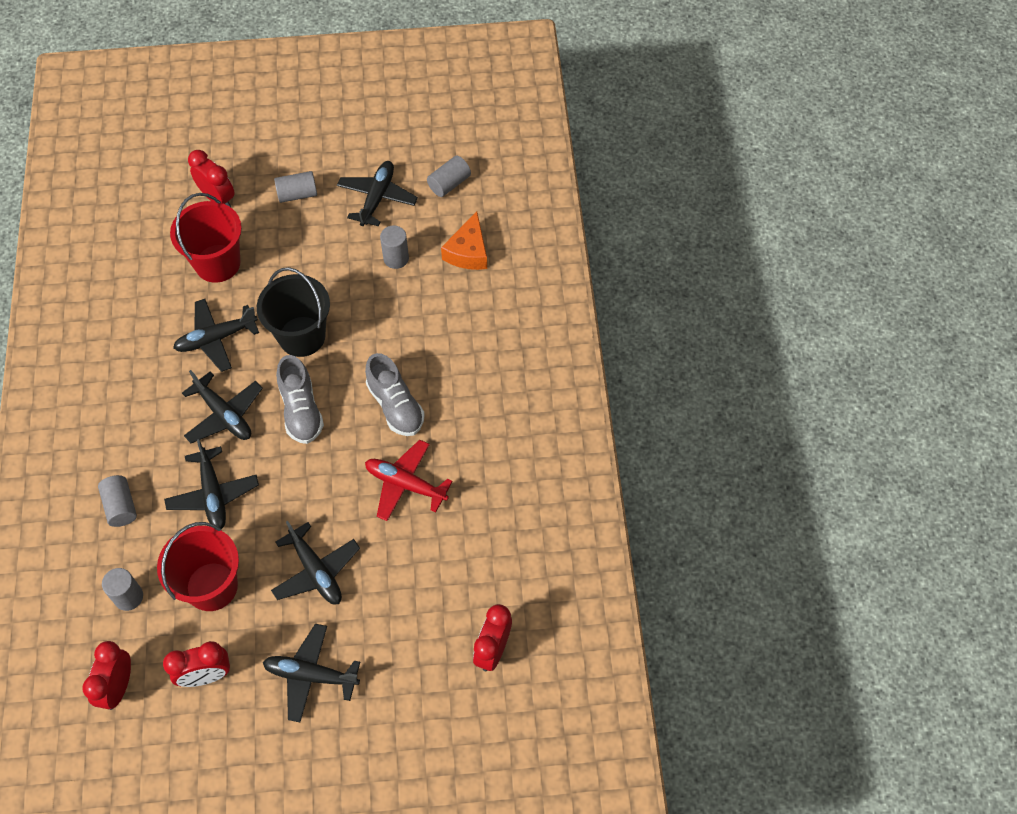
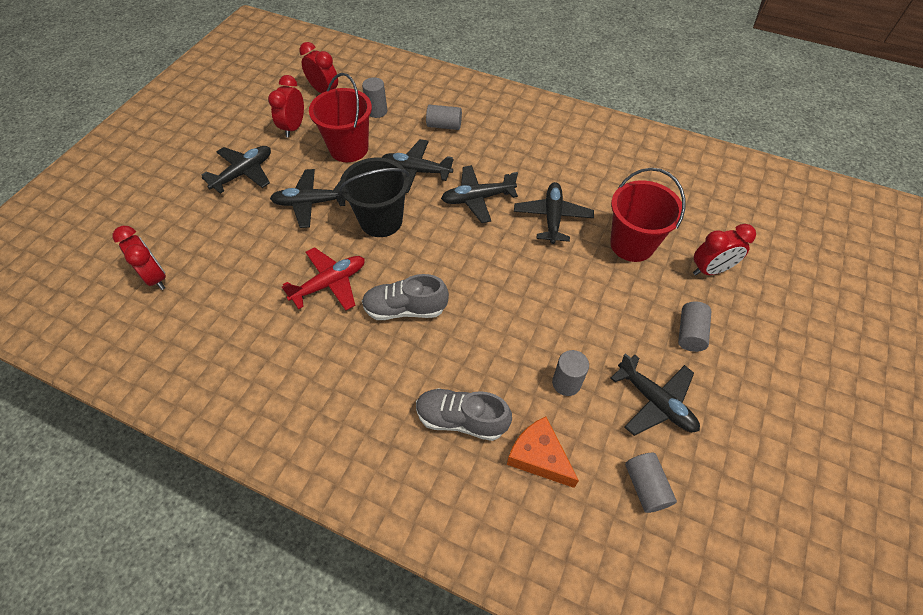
camera: 120 degrees right, 5 degrees down
(301, 410) = (448, 244): grey shoe -> grey shoe (461, 419)
(302, 336) = (519, 272): black bucket -> black bucket (381, 221)

